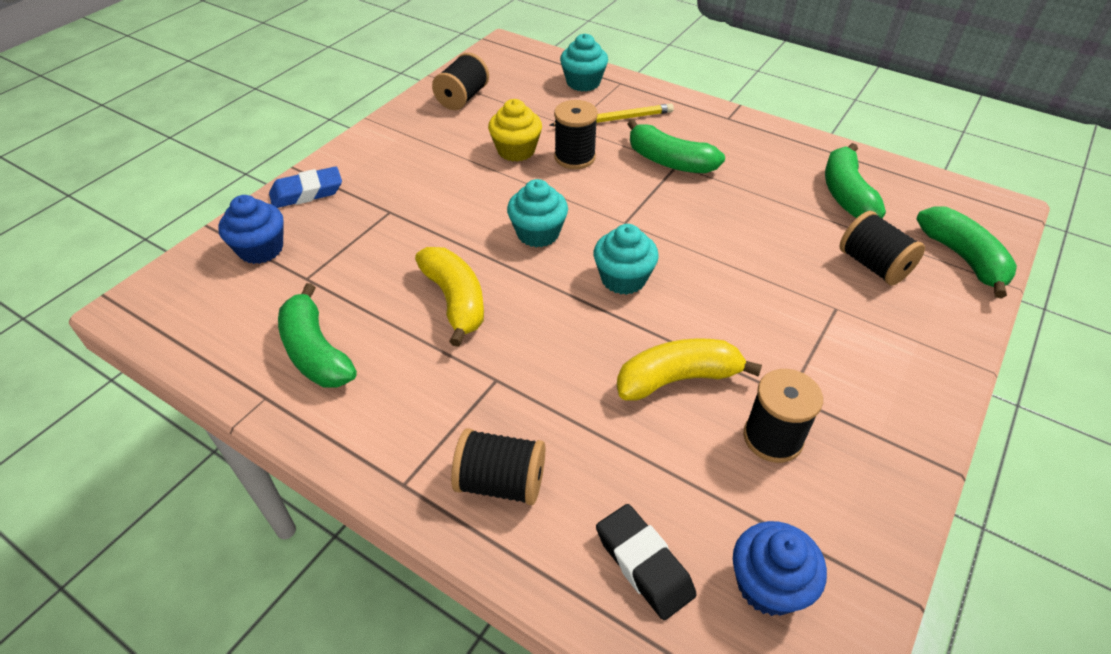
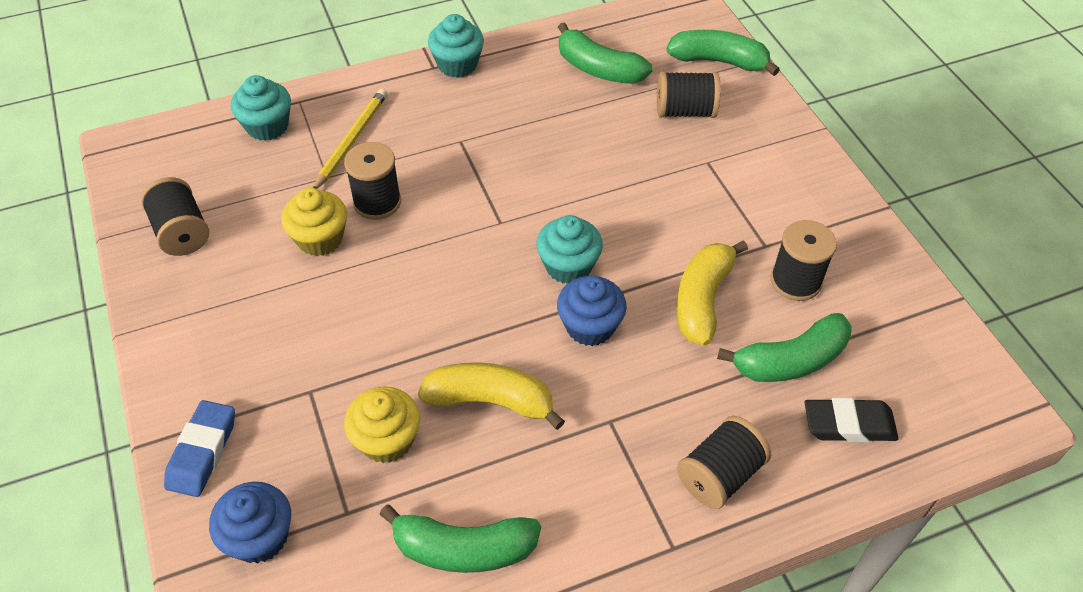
camera: 55 degrees left, 5 degrees up
(378, 266) = (387, 440): none -> yellow cupcake
(538, 233) = (457, 291): turquoise cupcake -> turquoise cupcake (457, 64)
(669, 161) = (452, 142): green banana -> green banana (790, 360)
(768, 585) = (905, 364): blue cupcake -> blue cupcake (590, 326)

